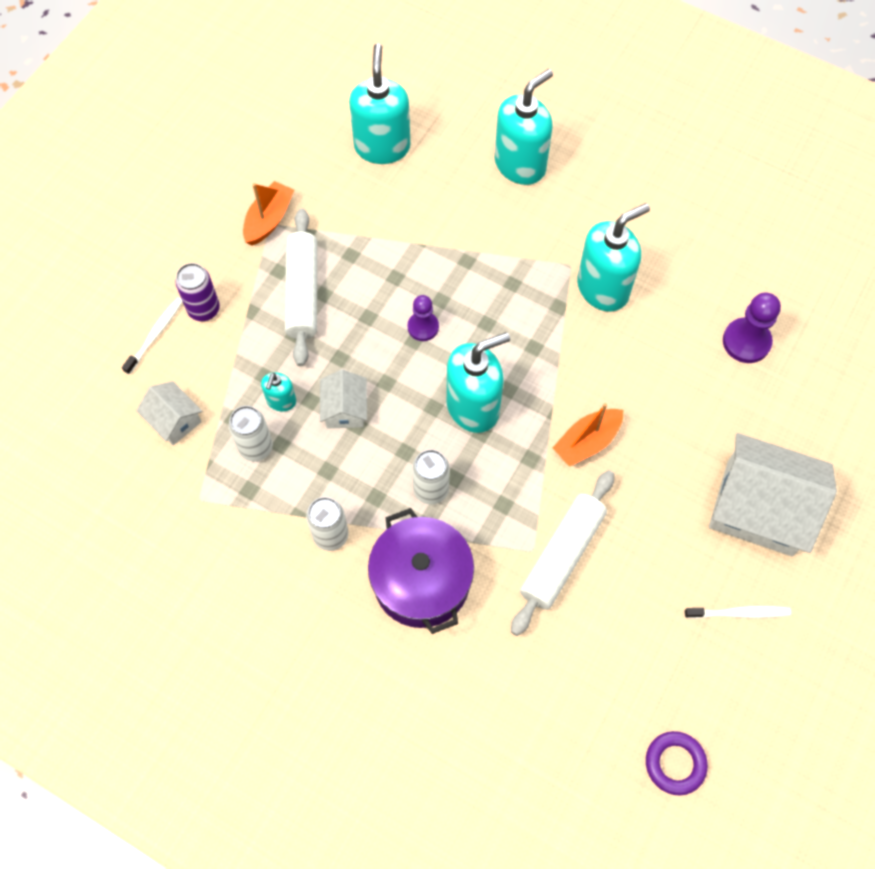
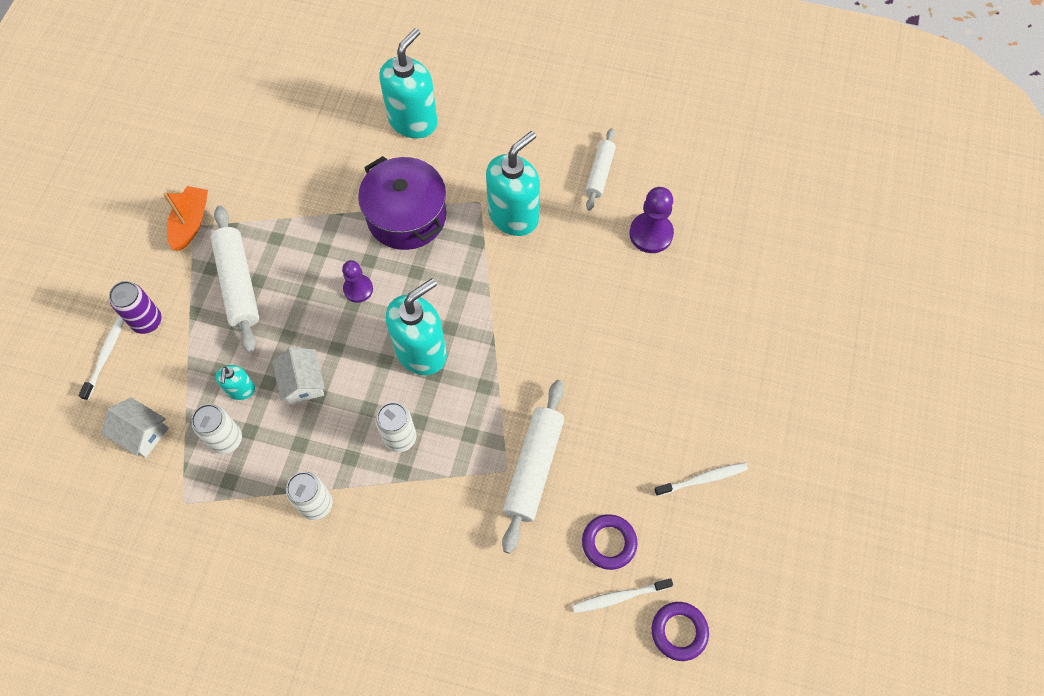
camera: 15 degrees left, 0 degrees up
(382, 147) = (282, 132): turquoise soap dispenser -> none
(421, 581) = (411, 525): purple pot -> purple pot (406, 216)
(587, 442) = (532, 358): orange boat -> none
(620, 711) = (619, 597): none -> white toothbrush
(622, 653) = (609, 543): none -> purple ring
(706, 264) = (600, 173): none -> white rolling pin
(759, 508) = (697, 380): white house -> none

